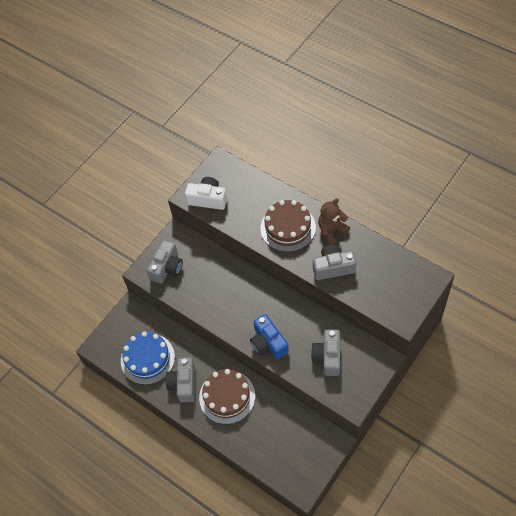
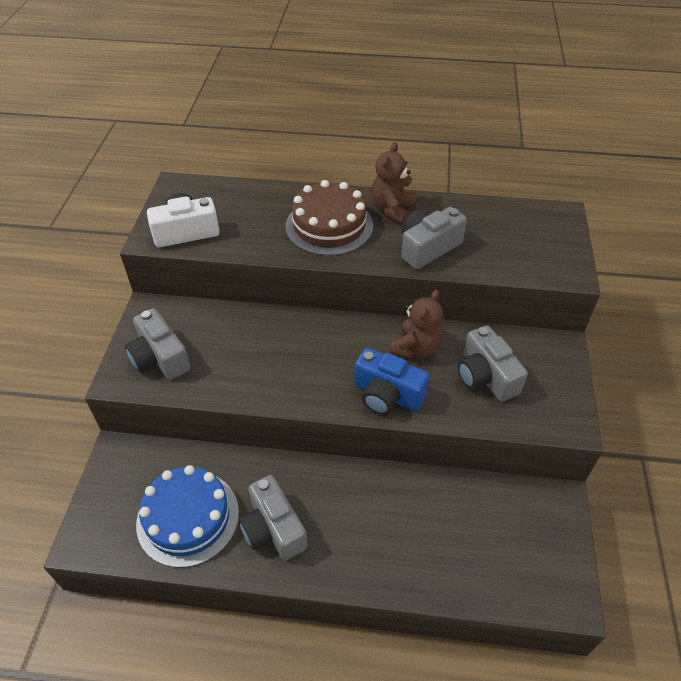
camera: 35 degrees left, 10 degrees down
(167, 268) = (160, 357): grey camera -> grey camera turned 150 degrees clockwise
(227, 397) = (356, 514): brown cake -> none
(302, 322) = (416, 348): none -> brown teddy bear

